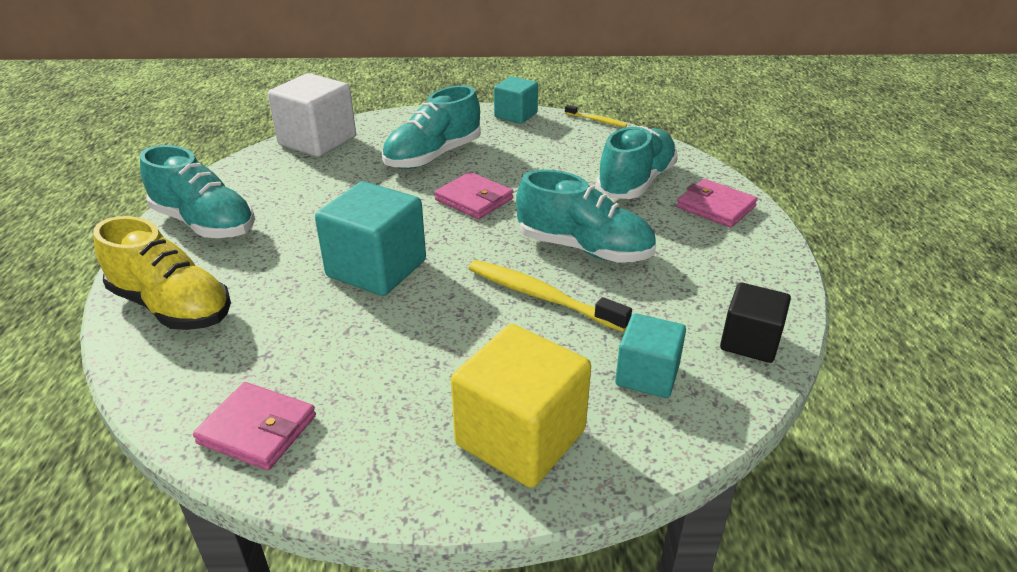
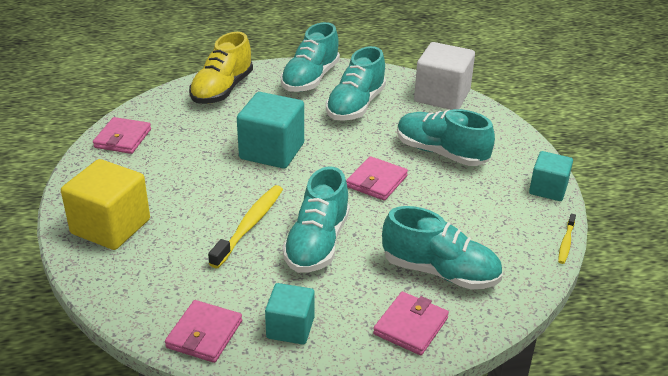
camera: 80 degrees right, 0 degrees up
(301, 196) = (355, 106): none -> turquoise shoe
(647, 375) = (165, 278): turquoise cube -> turquoise cube (290, 328)
(750, 342) = (204, 334): black cube -> pink wallet

